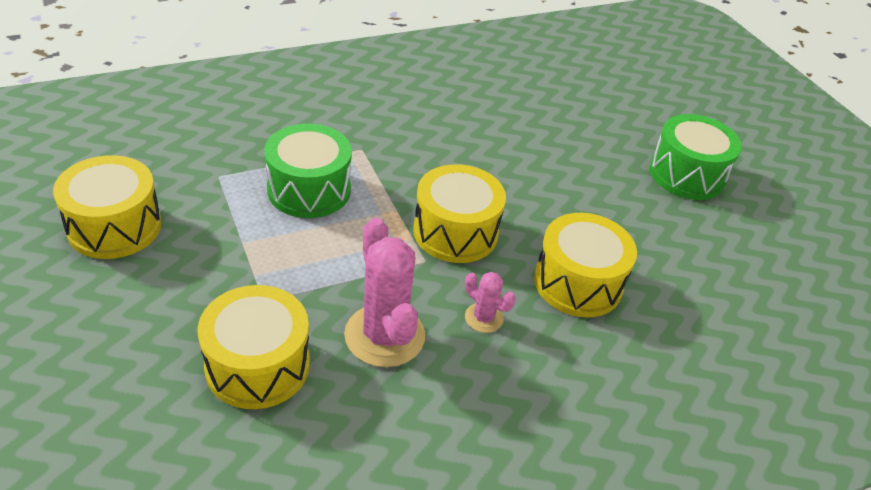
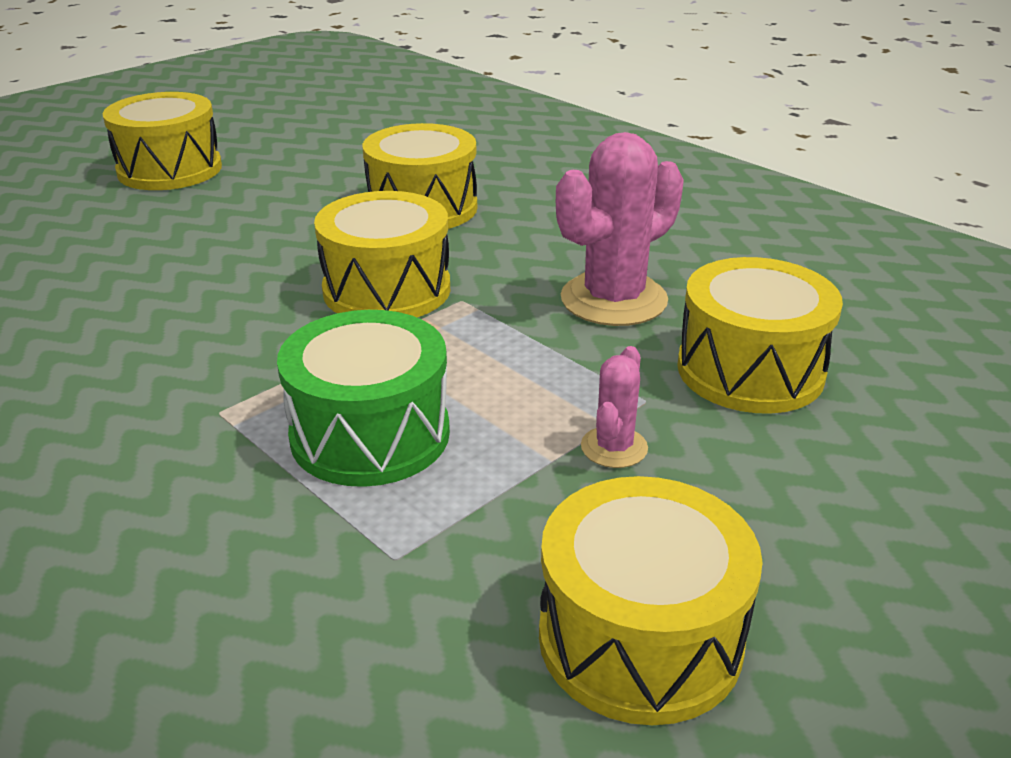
camera: 105 degrees left, 10 degrees down
(483, 318) = (527, 249): pink cactus -> pink cactus (614, 447)
(686, 174) = (170, 169): green drum -> yellow drum

